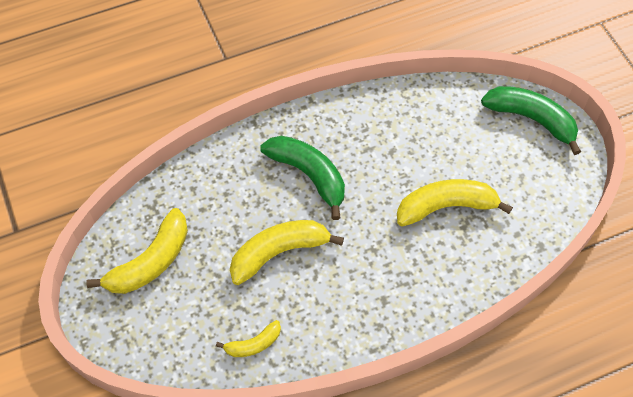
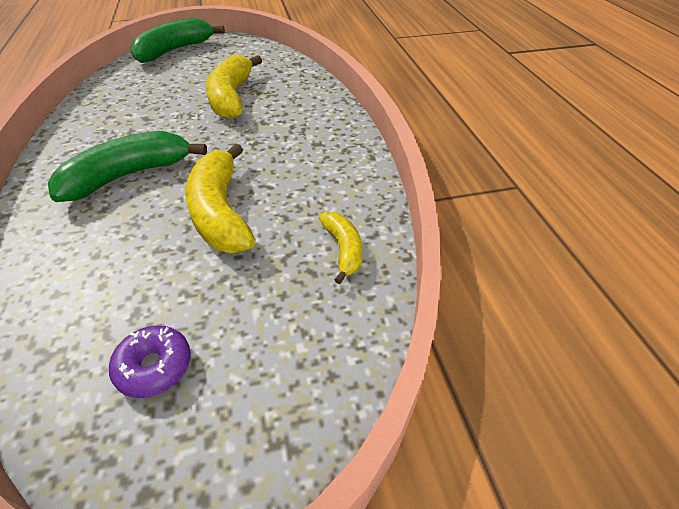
camera: 80 degrees left, 15 degrees down
(150, 262) = (154, 367): yellow banana -> purple donut

